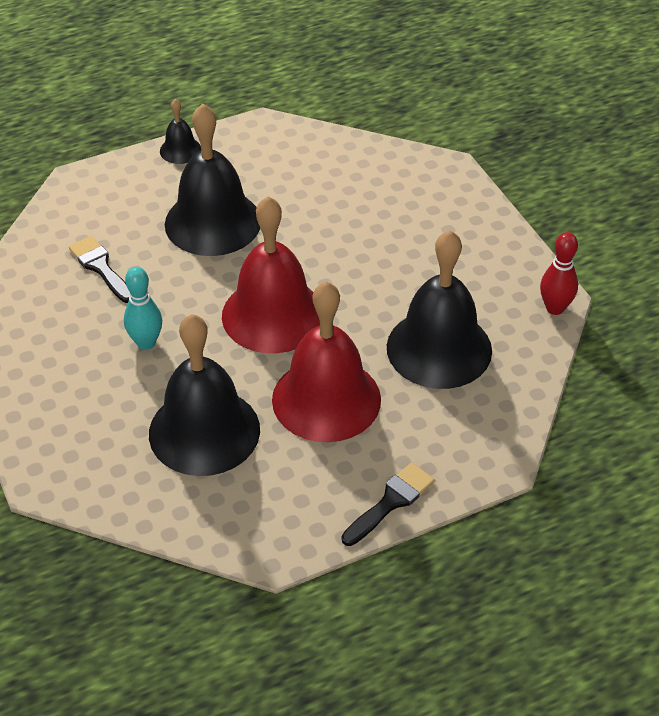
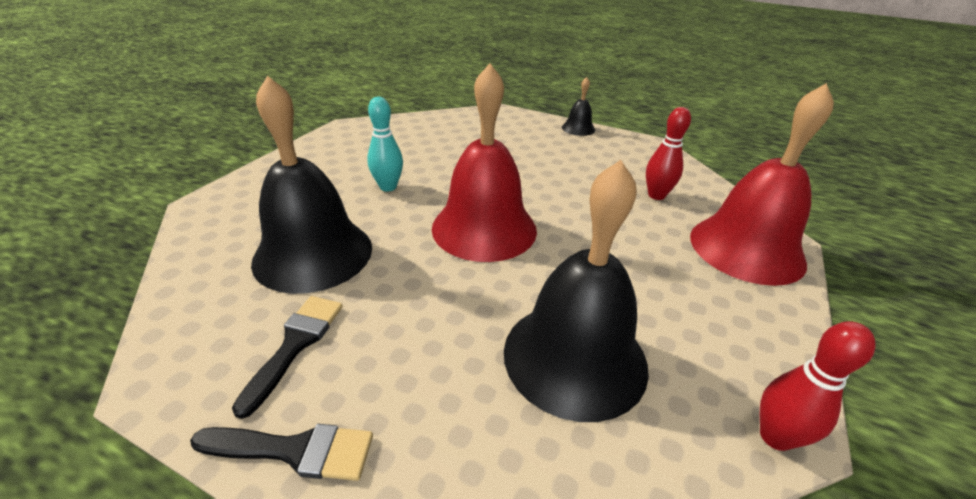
camera: 50 degrees right, 10 degrees down
(101, 267) = (439, 144): black brush -> black brush (295, 345)
(213, 222) = (537, 163): black bell -> none
(326, 399) = (417, 307): red bell -> red bell (746, 248)
(336, 186) = (656, 195): none -> red bowling pin

